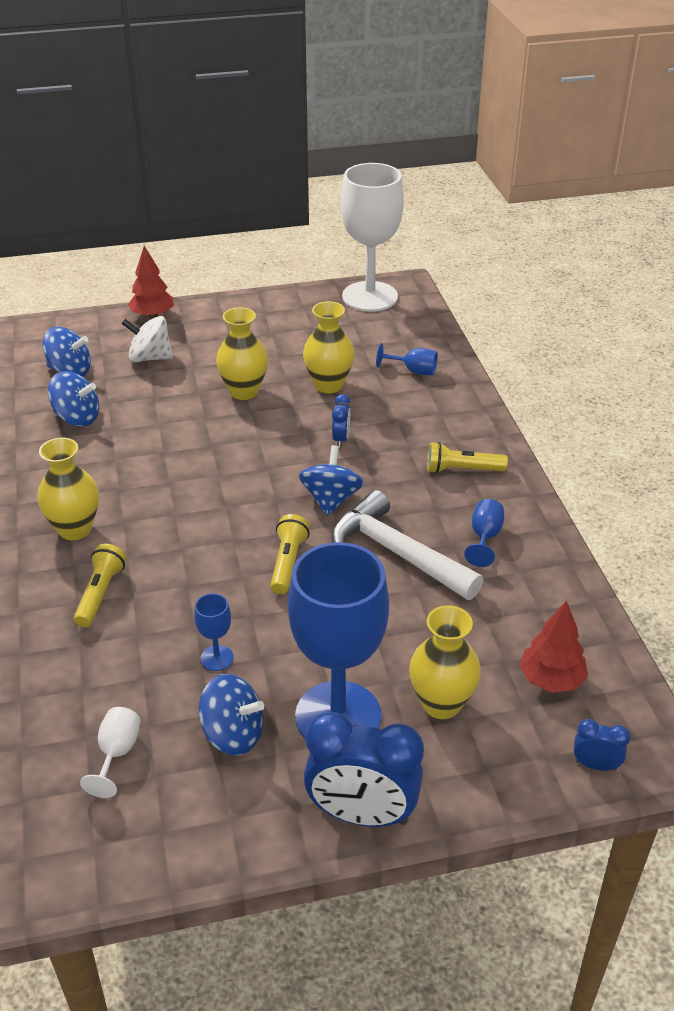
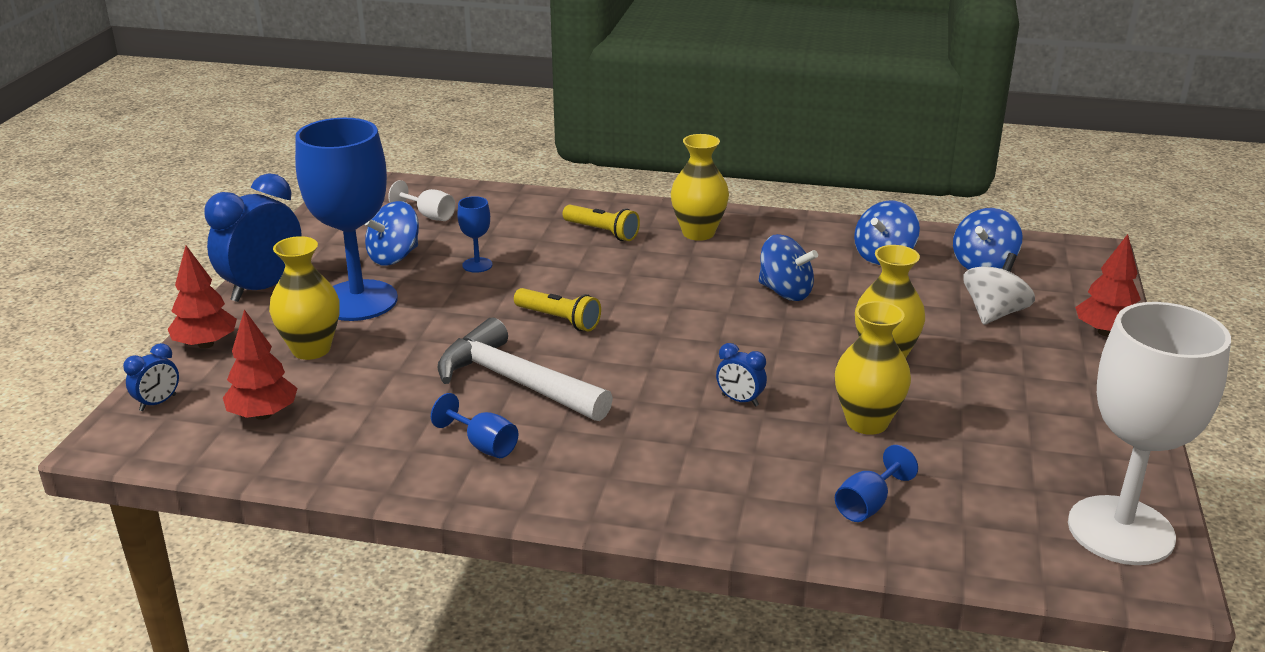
camera: 115 degrees right, 10 degrees down
(331, 499) = (633, 366): blue spinning top -> blue spinning top (785, 292)
(396, 553) = (515, 381): white hammer -> white hammer turned 120 degrees counterclockwise
(462, 470) = (613, 471): yellow flashlight -> none
(490, 793) = (206, 344): none -> red tree

